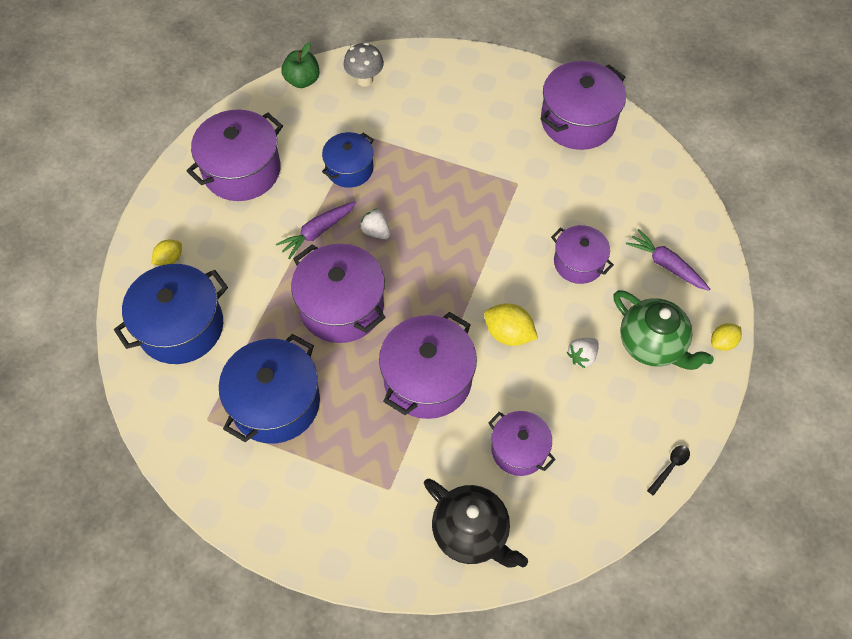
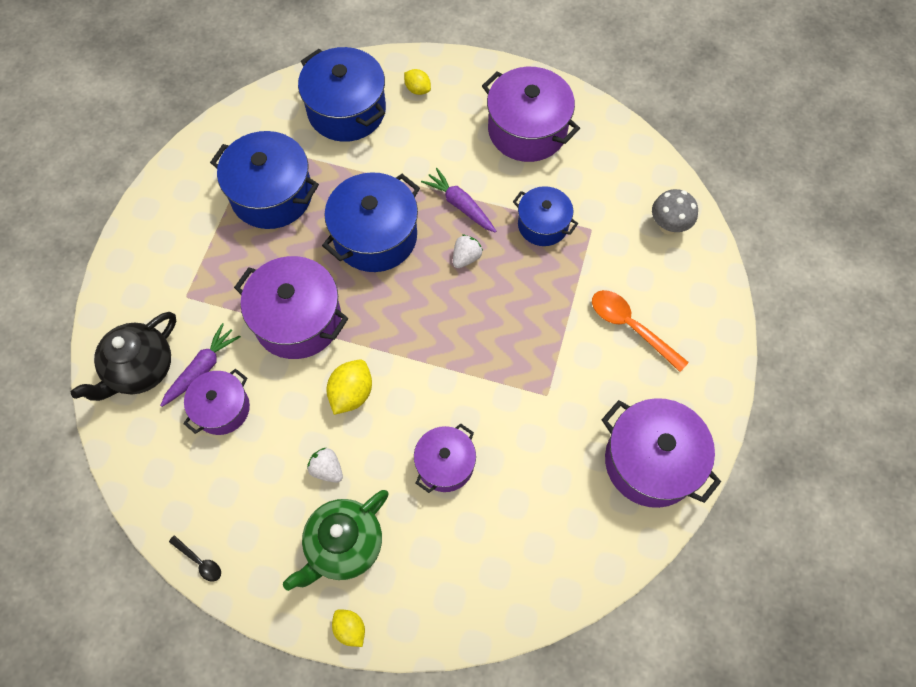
camera: 85 degrees right, 5 degrees up
(302, 80) = (655, 167): green apple -> none
(341, 306) = (375, 236): purple pot -> blue pot
(459, 118) = (630, 327): none -> orange spoon
(666, 265) = (451, 566): purple carrot -> purple carrot (202, 369)

